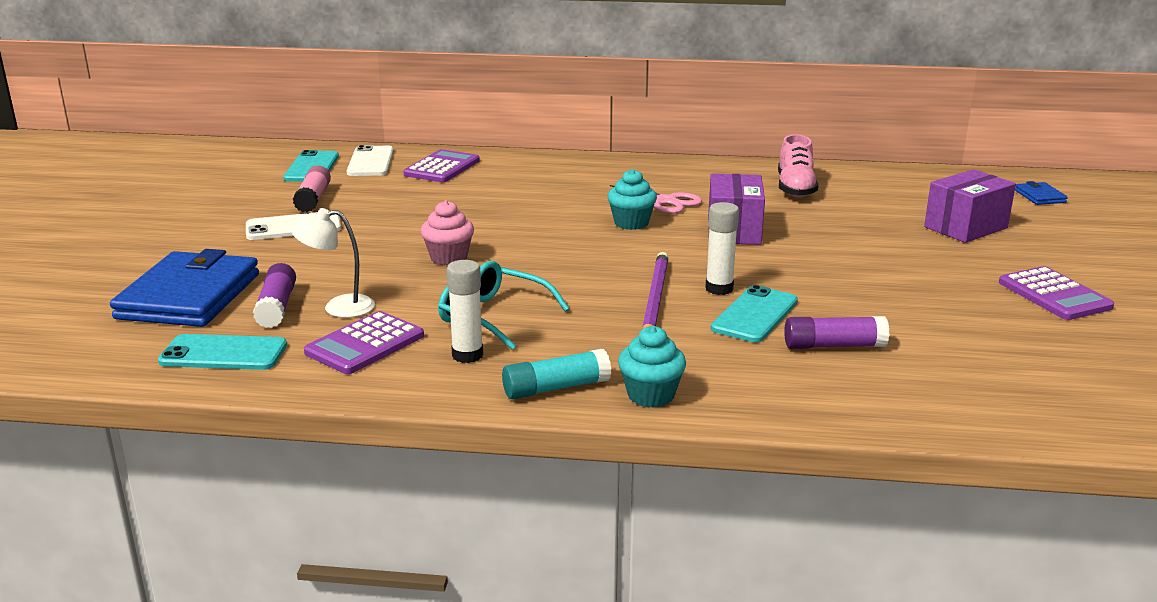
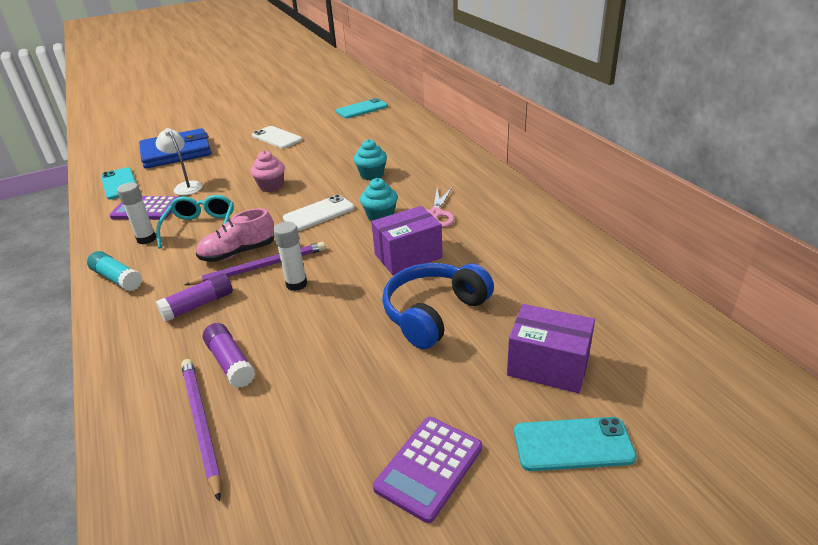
camera: 60 degrees right, 10 degrees up
(277, 307) = (177, 173): purple glue stick -> purple glue stick (198, 305)
(313, 199) = (319, 127): pink glue stick -> none
(370, 162) = (388, 116): white phone -> white phone (319, 213)
(442, 168) = (404, 134): purple calculator -> none
(651, 395) = (120, 312): turquoise cupcake -> turquoise cupcake (372, 175)
(755, 315) = (262, 312): turquoise phone -> turquoise phone (573, 444)
(795, 188) = (530, 253): pink shoe -> pink shoe (238, 253)
(848, 245) = (434, 313): none -> blue headphones
(925, 375) = (201, 424): none -> purple pencil
(1039, 196) = (707, 395): blue wallet -> none

